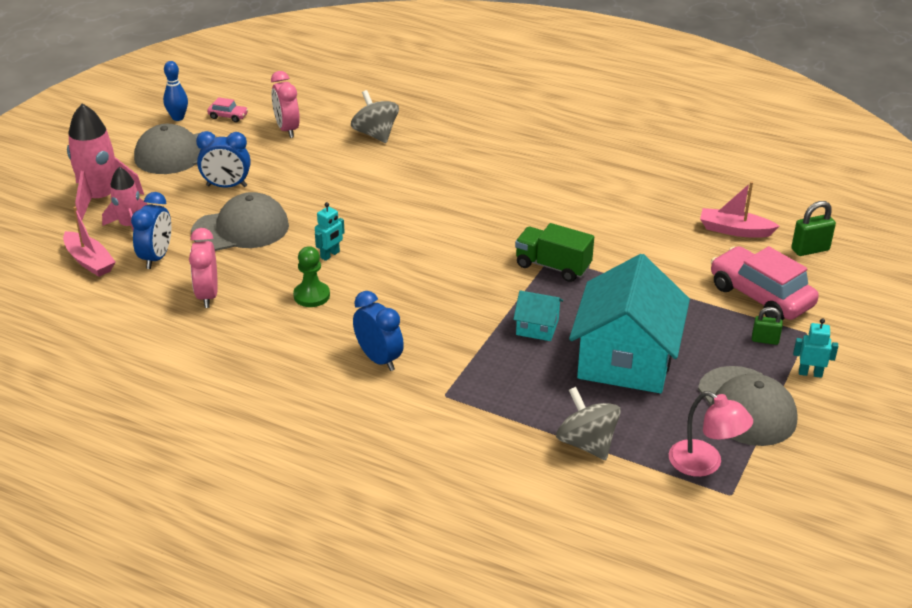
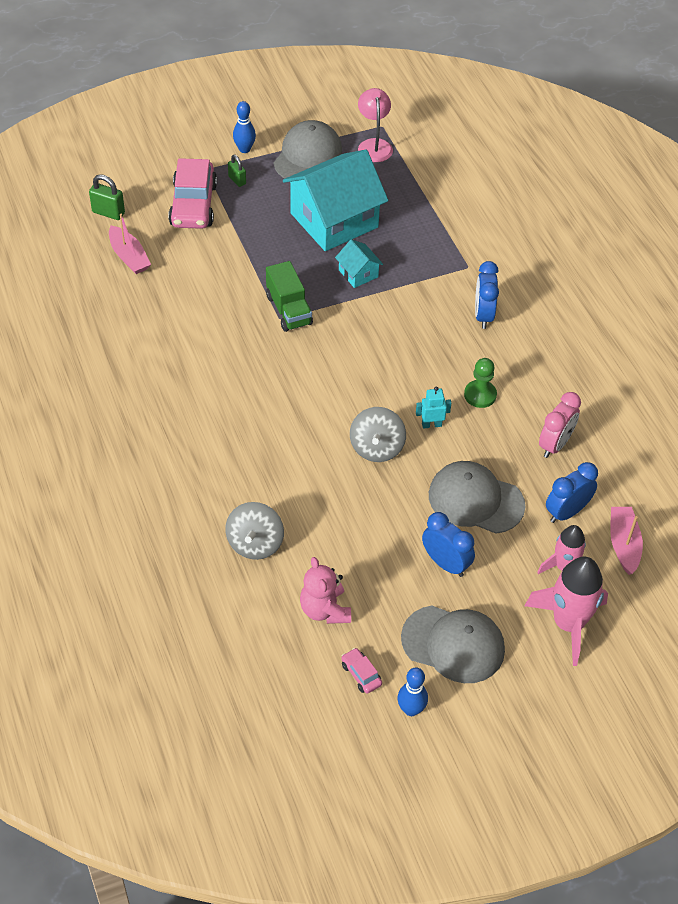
camera: 140 degrees left, 15 degrees up
(287, 129) = (325, 610): pink clock -> pink teddy bear
(586, 443) = (421, 191): grey spinning top -> grey spinning top (376, 448)
(810, 373) = (244, 149): turquoise robot -> blue bowling pin

